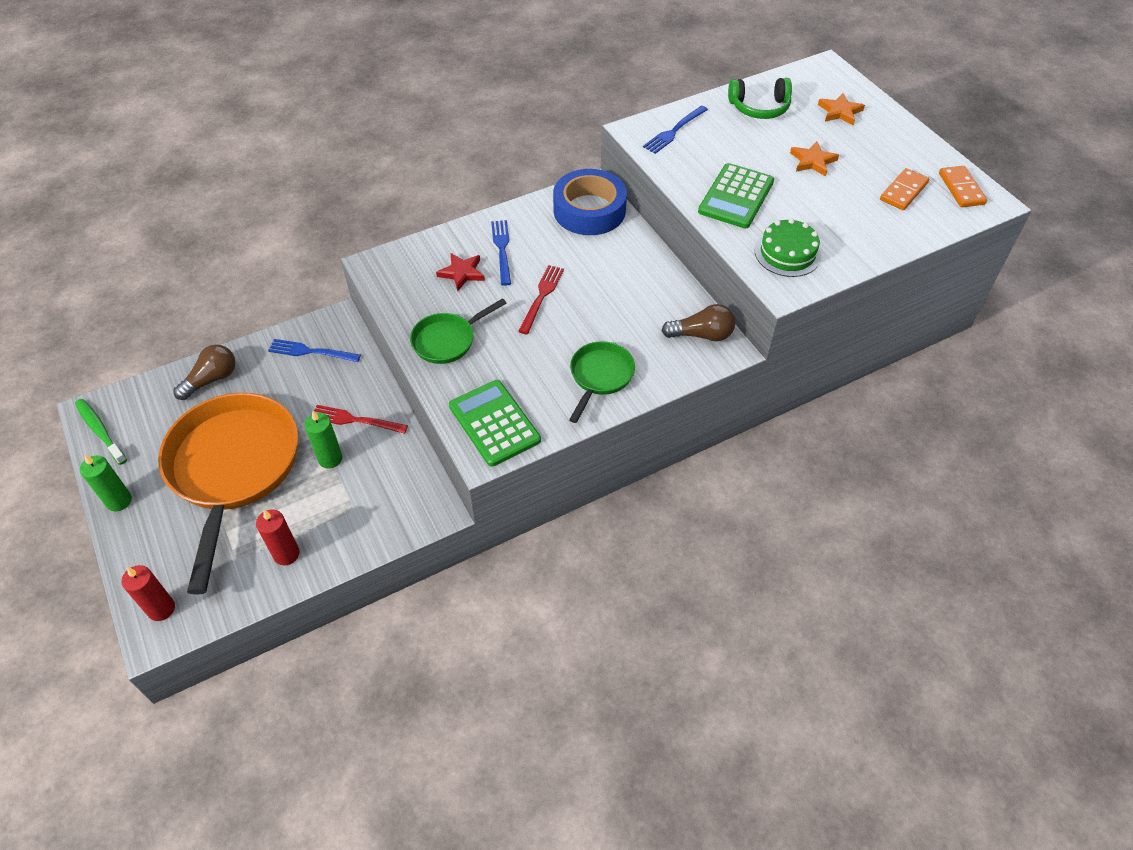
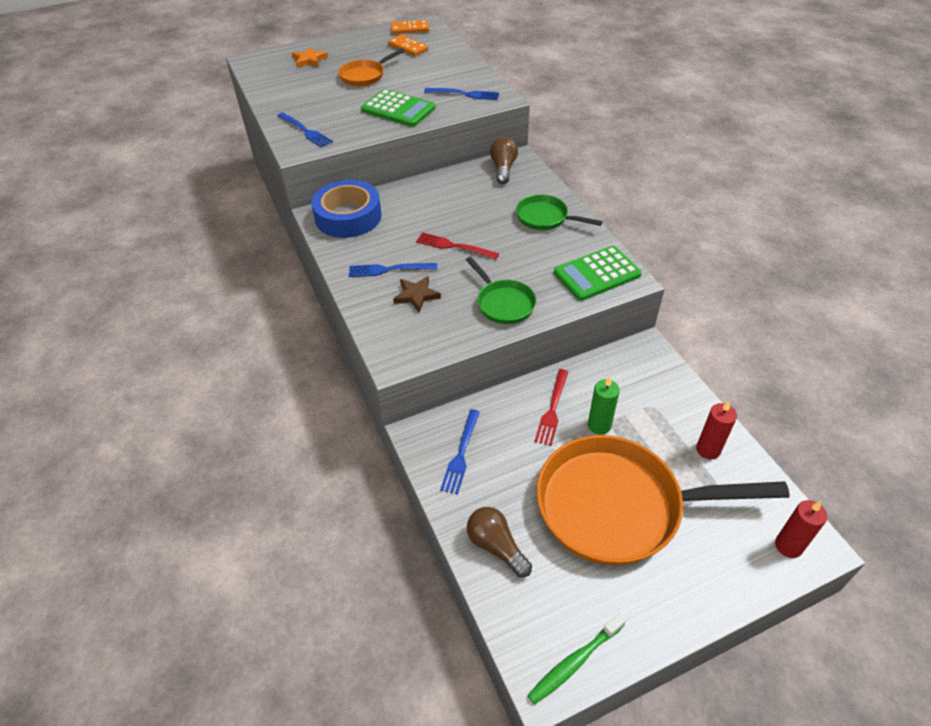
camera: 85 degrees left, 5 degrees down
(119, 501) = (672, 615): green candle -> none
(462, 273) = (416, 295): red star -> brown star
(759, 108) = (290, 91): green headphones -> none
(787, 253) = (465, 94): green cake -> blue fork
(812, 161) = (365, 76): orange star -> orange pan

